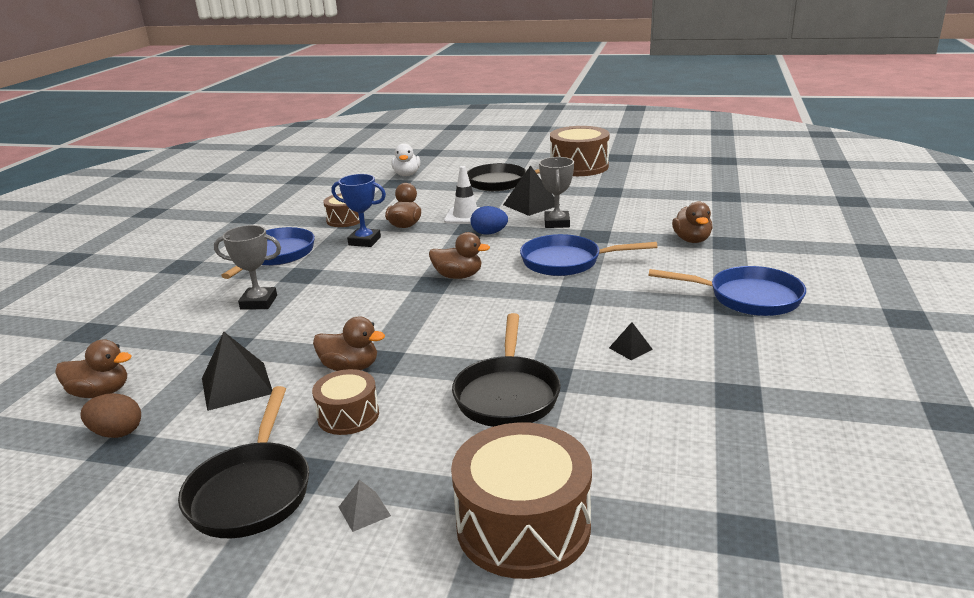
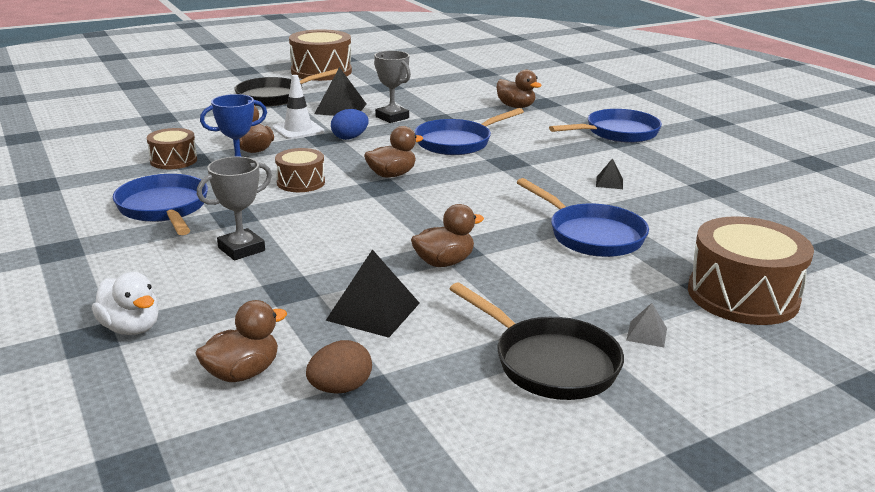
camera: 45 degrees left, 0 degrees up
(348, 415) = (513, 290): brown drum -> brown drum (301, 182)
(407, 174) = (154, 108): white duck -> white duck (131, 328)
(507, 394) = (591, 235): black pan -> blue pan

